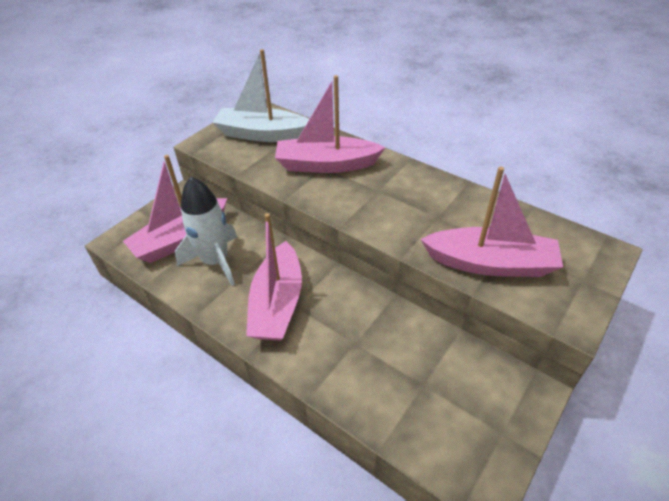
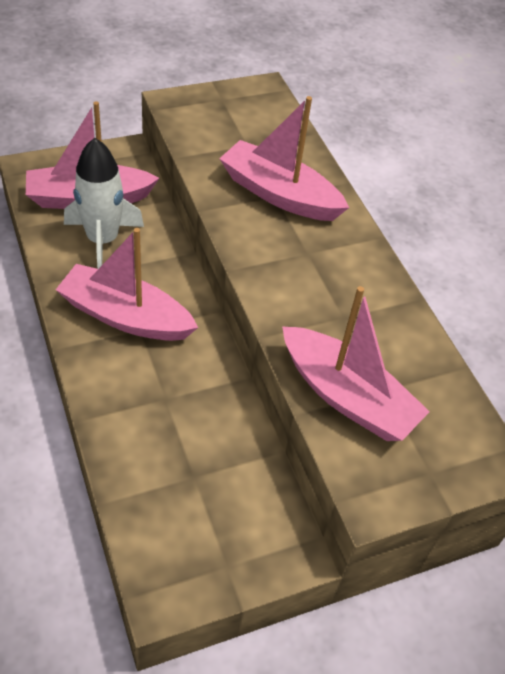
camera: 25 degrees right, 5 degrees up
(262, 134) = (244, 123): white boat -> none
(277, 303) = (125, 316): pink boat -> pink boat turned 75 degrees clockwise

